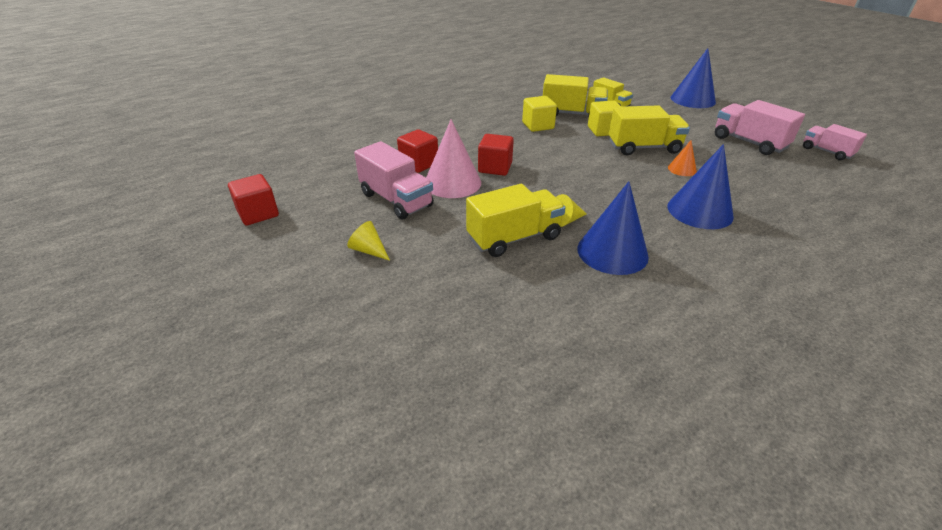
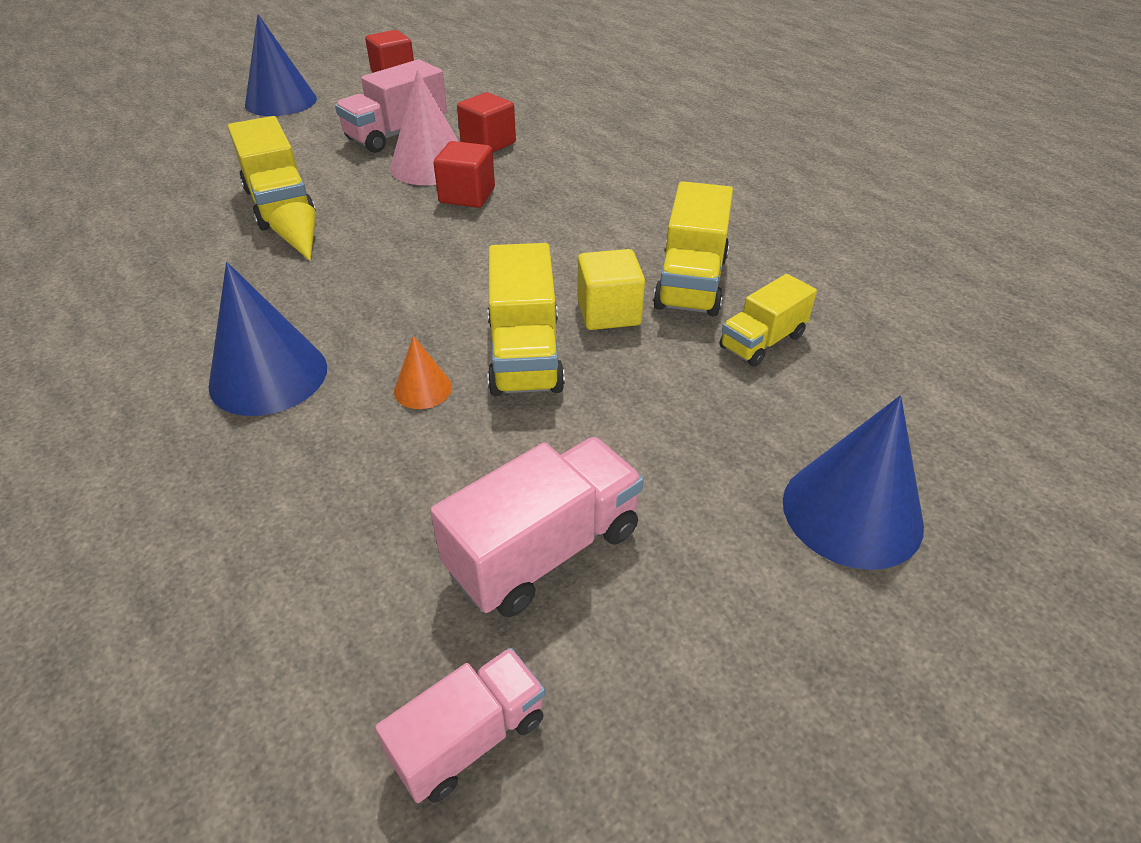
camera: 90 degrees right, 5 degrees up
(369, 250) = (300, 127): yellow cone -> none
(538, 126) = (627, 239): yellow cube -> none
(612, 252) = (210, 271): blue cone -> blue cone (281, 101)

